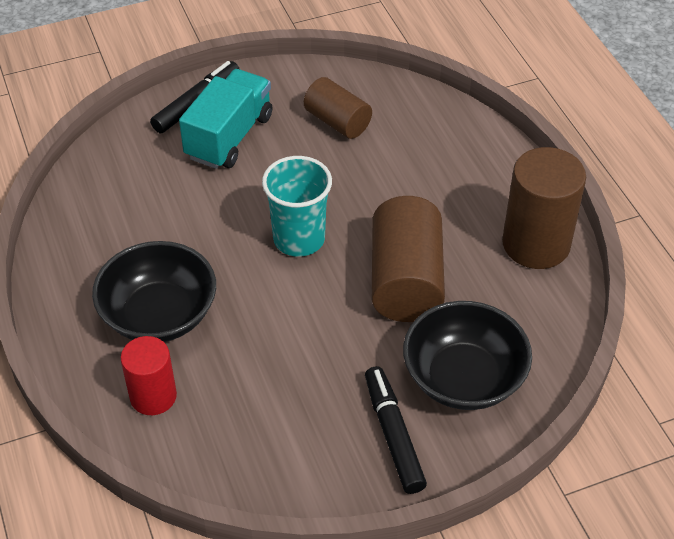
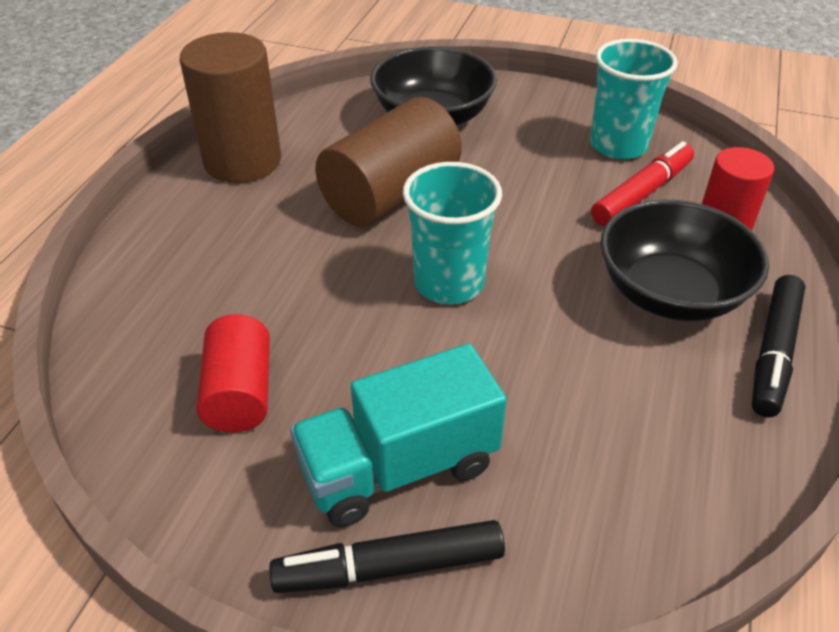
camera: 140 degrees left, 5 degrees down
(234, 397) = (641, 193): none -> red marker
(289, 445) = (618, 145): none -> turquoise cup
(337, 122) = (240, 393): brown cylinder -> red cylinder
(393, 435) = (528, 115): black marker -> black marker (774, 352)

